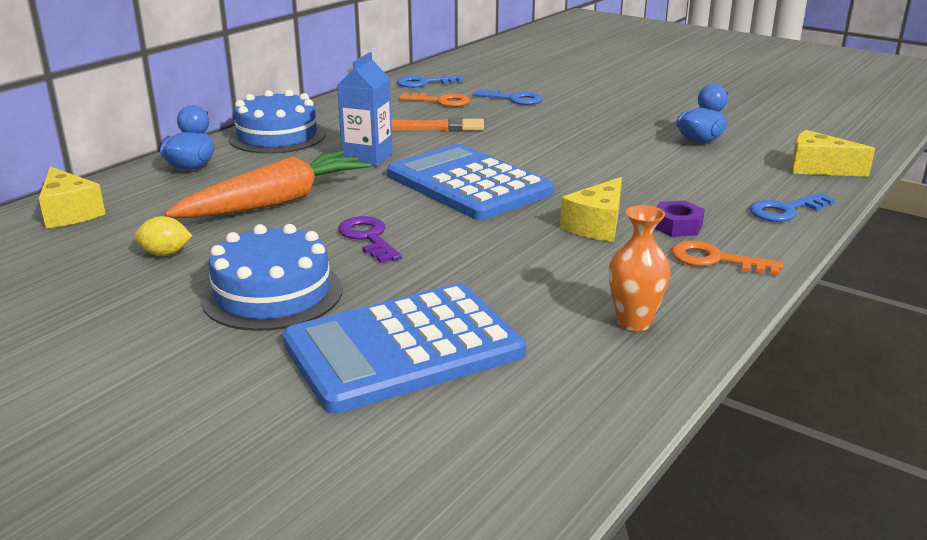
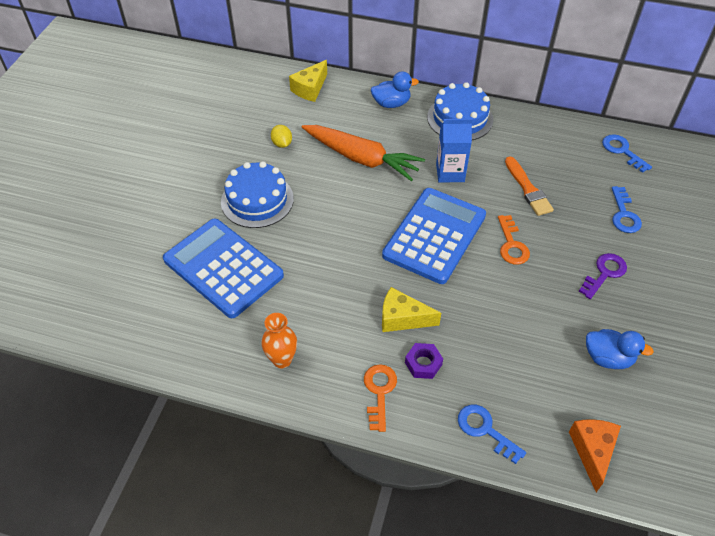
camera: 70 degrees right, 25 degrees up
(368, 238) = (334, 214): purple key -> purple key (604, 273)
(440, 101) = (585, 174): orange key -> orange key (512, 245)
(818, 168) = (592, 451): yellow cheese -> orange cheese

